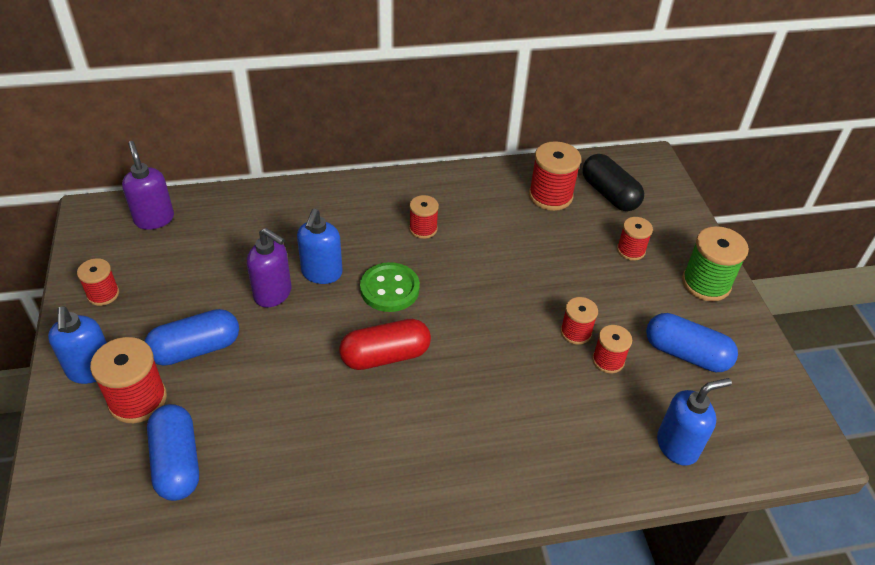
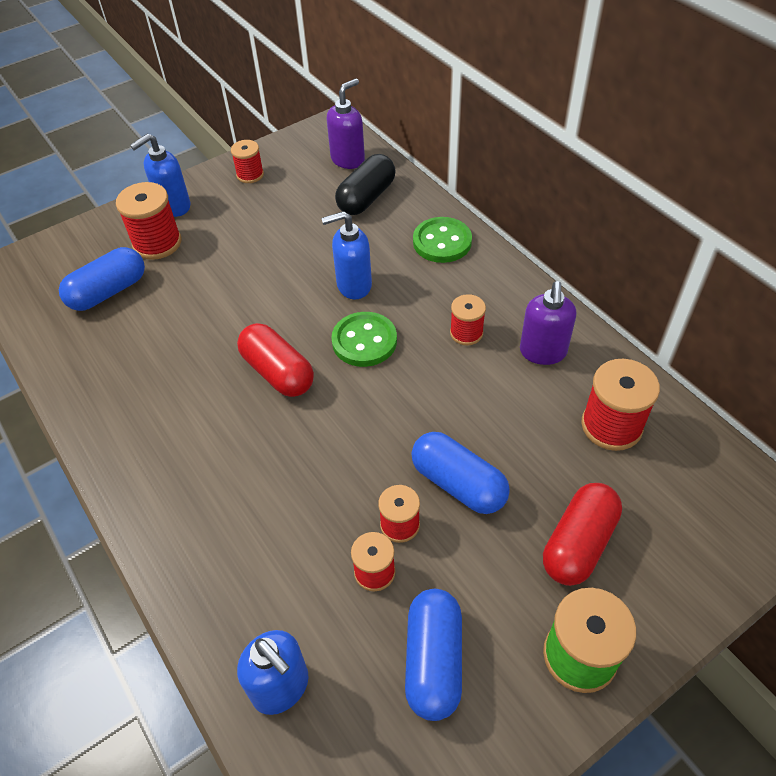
camera: 70 degrees right, 5 degrees up
(196, 349) = (222, 249): blue capsule -> blue capsule (458, 484)
(273, 294) = (308, 266): purple soap dispenser -> purple soap dispenser (543, 352)
(315, 203) = (442, 242): none -> green button
(609, 194) = (668, 487): black capsule -> black capsule (366, 198)
(631, 250) = (578, 543): red spool -> red capsule

